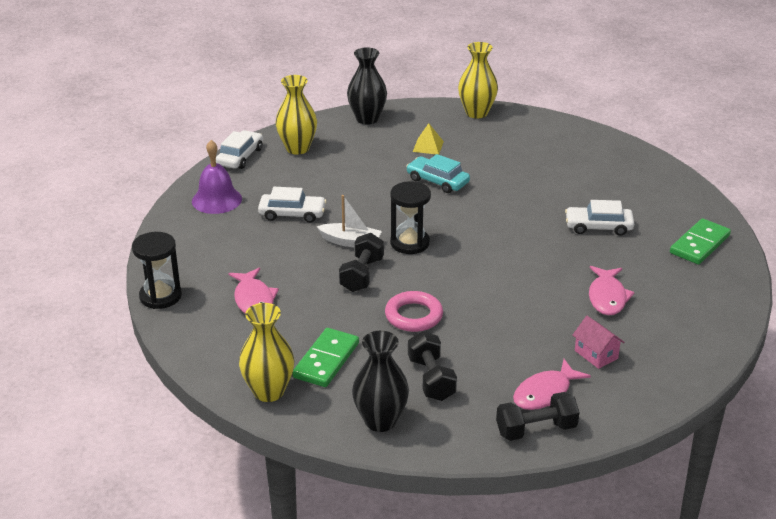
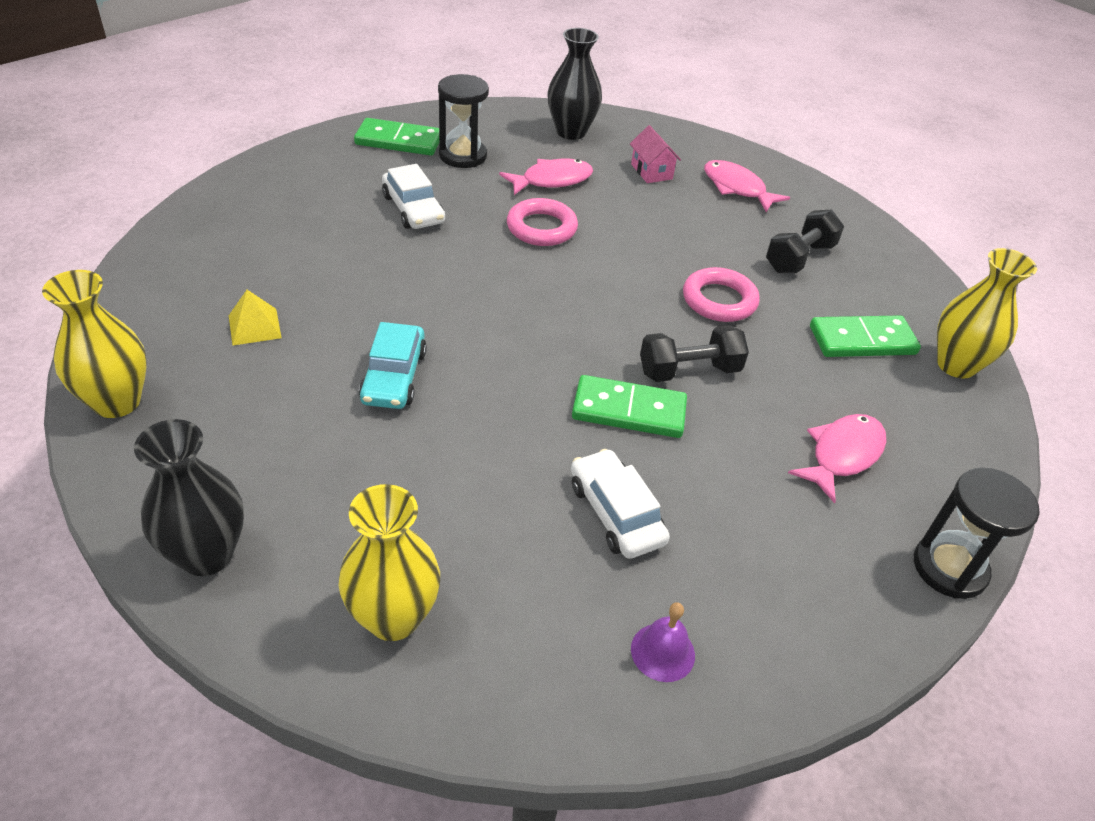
camera: 125 degrees left, 10 degrees up
(216, 200) = (662, 652): purple bell -> purple bell, size x0.60
(240, 157) = (486, 707): white car -> none
(350, 242) = (629, 411): white boat -> green domino
(380, 421) = (890, 272): black vase -> black vase (571, 132)
(410, 243) = (580, 351): black hourglass -> black hourglass (463, 156)
(428, 146) = (282, 424): yellow pyramid -> yellow pyramid (254, 326)
(536, 430) = (788, 183): black dumbbell -> none
(545, 271) = (541, 228): none -> pink ring
(545, 393) = (737, 188): pink fish -> pink fish turned 150 degrees counterclockwise
(596, 354) = (651, 171): pink house -> pink house turned 45 degrees counterclockwise

